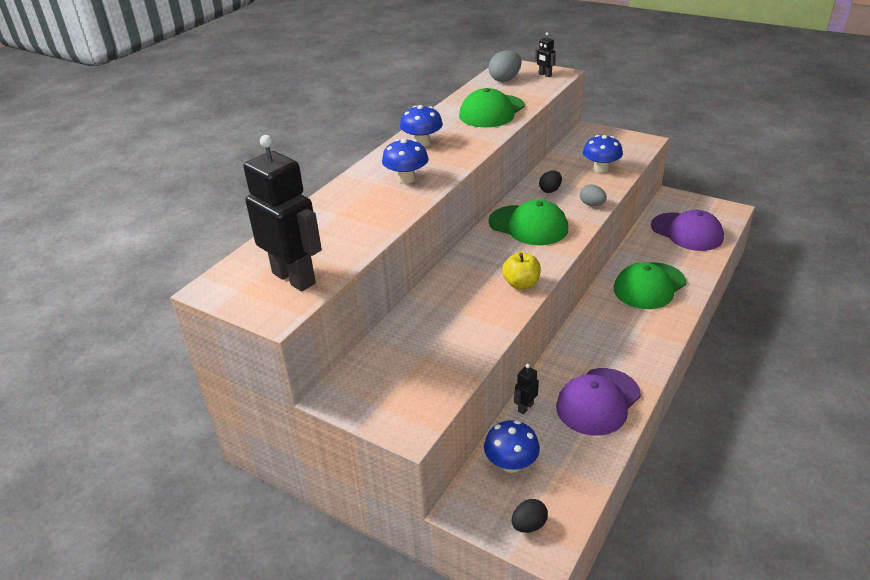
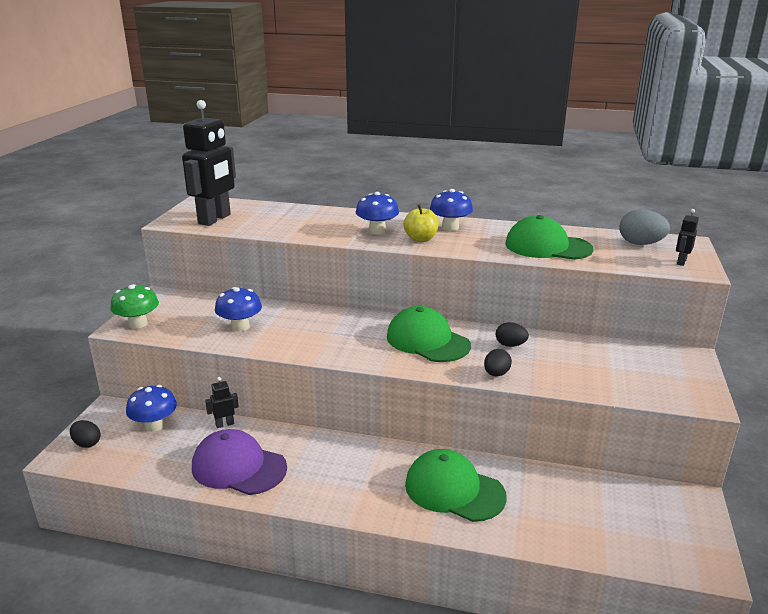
camera: 70 degrees right, 10 degrees down
(408, 414) = (138, 324): none -> green mushroom
(521, 284) = (320, 349): yellow apple -> yellow apple (420, 239)
(525, 407) = (224, 424): black robot -> black robot turned 45 degrees counterclockwise
(528, 225) = (427, 341): green cap -> green cap turned 120 degrees clockwise
(592, 205) = (496, 374): grey egg -> black egg
(601, 169) = (589, 373): blue mushroom -> blue mushroom (240, 326)
(687, 232) = (606, 519): purple cap -> none

